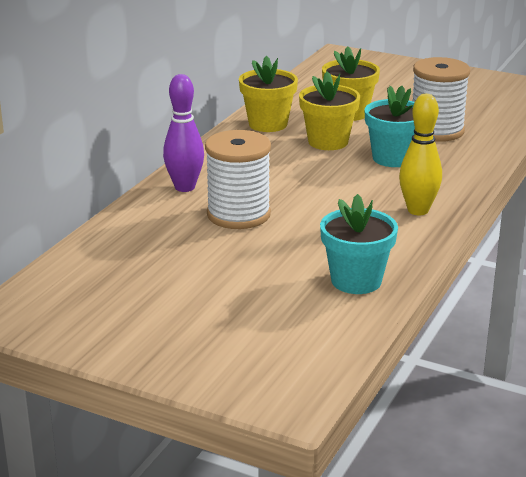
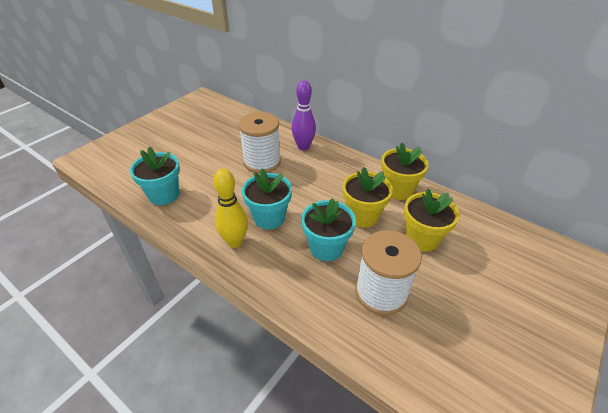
camera: 100 degrees right, 15 degrees up
(362, 195) = (269, 218): none -> turquoise flower pot

